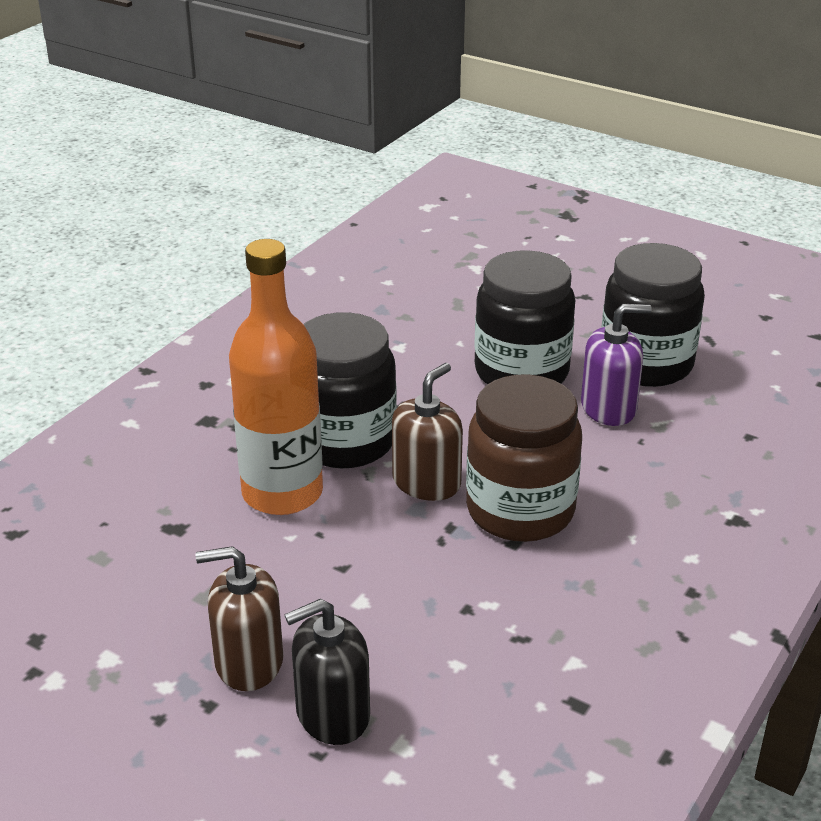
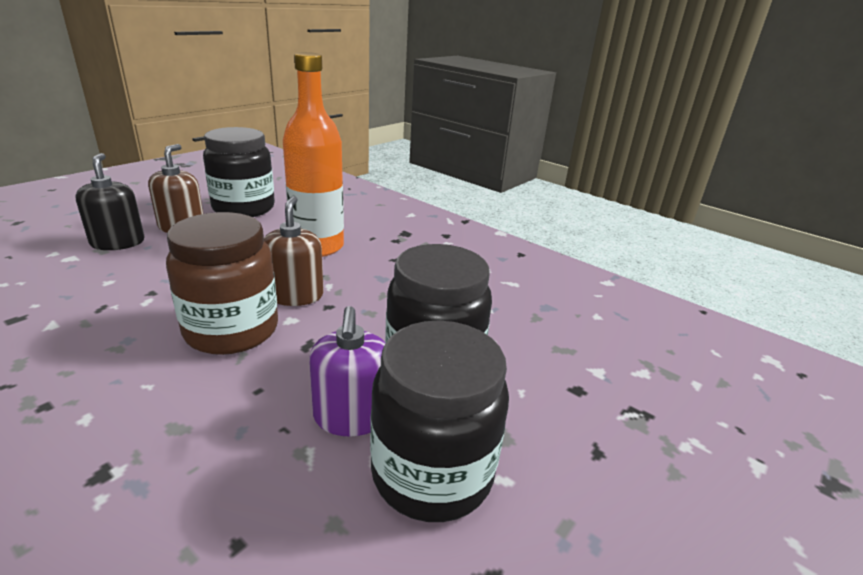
camera: 95 degrees right, 5 degrees down
(345, 441) = (361, 271): black jar -> black jar (244, 208)
(426, 482) = (295, 295): brown soap dispenser -> brown soap dispenser turned 135 degrees counterclockwise

